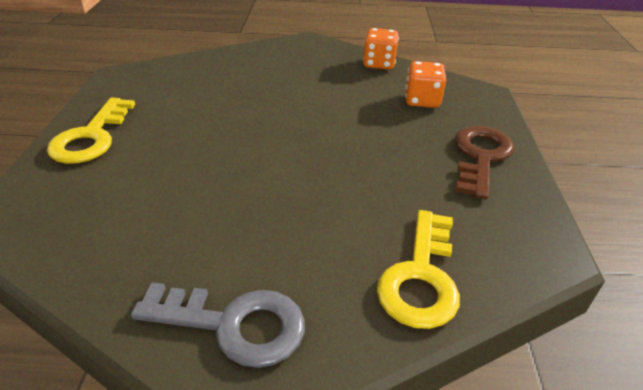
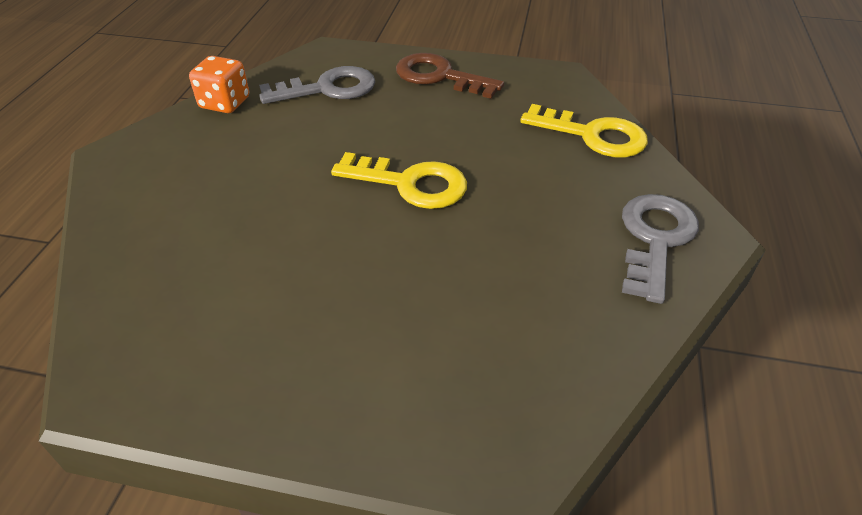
camera: 80 degrees left, 5 degrees up
(92, 137) = (318, 392): yellow key -> yellow key (410, 183)
(422, 100) = (327, 88): orange dice -> grey key

